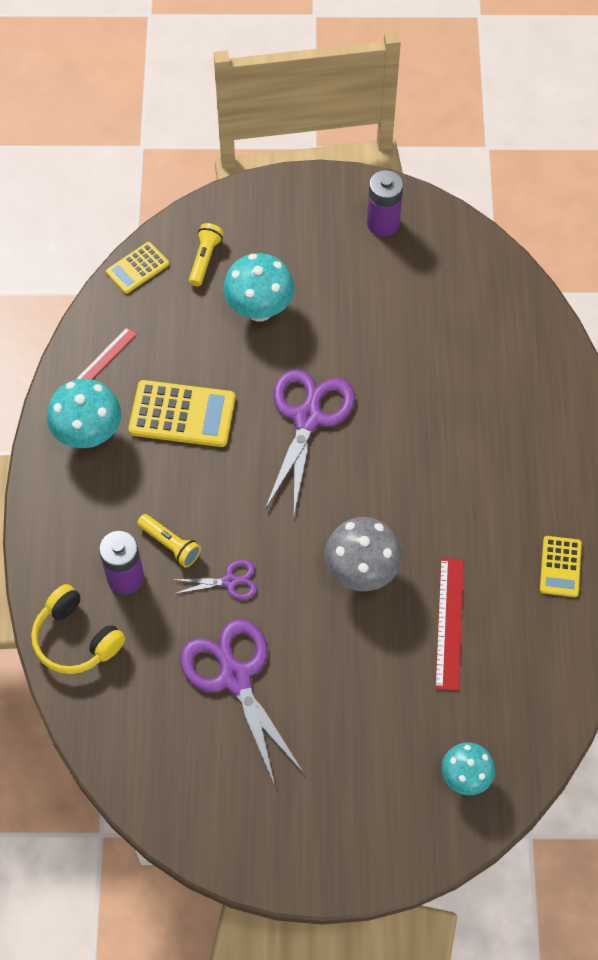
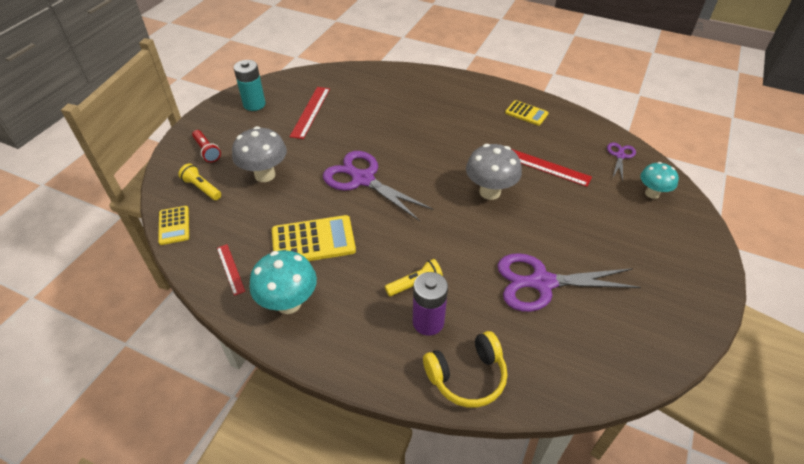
camera: 65 degrees left, 15 degrees down
(182, 414) = (313, 241): yellow calculator -> yellow calculator turned 45 degrees clockwise
(229, 581) = (463, 260): purple scissors -> purple scissors (620, 156)
(259, 309) = (265, 175): turquoise mushroom -> grey mushroom
(267, 226) = (207, 151): none -> red flashlight
(383, 223) = (254, 104): purple battery -> turquoise battery
(405, 295) = (310, 112): none -> red ruler

